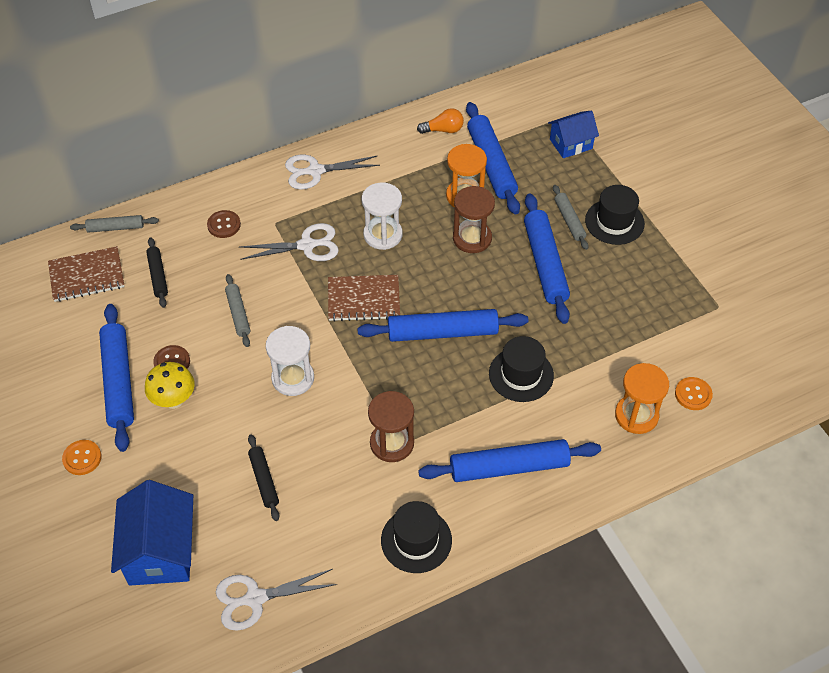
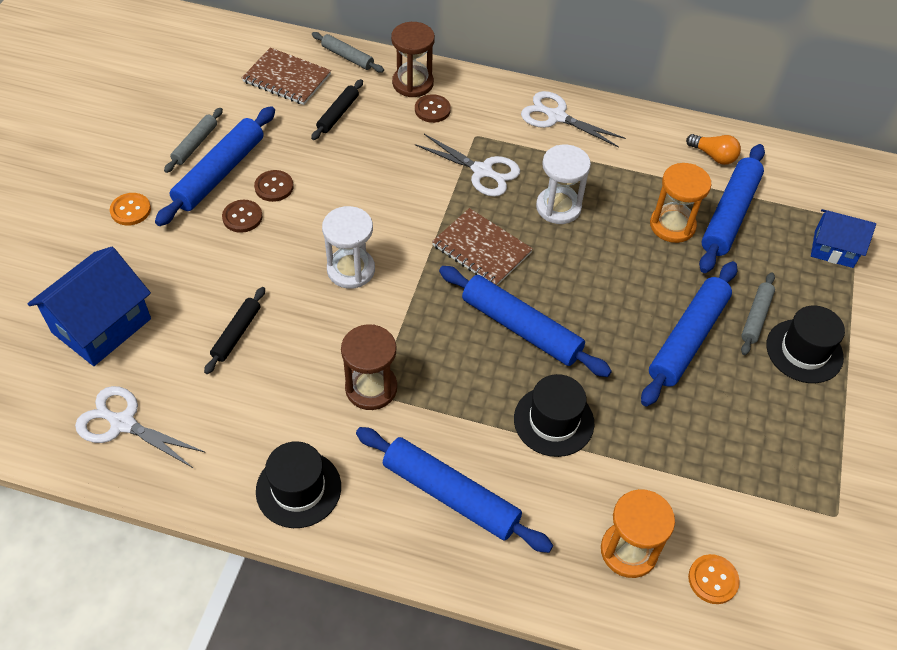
camera: 40 degrees right, 0 degrees up
(174, 400) = (242, 217): yellow mushroom -> brown button
(238, 313) = (366, 186): grey rolling pin -> grey rolling pin (195, 144)
(472, 238) = (639, 266): brown hourglass -> brown hourglass (413, 83)

